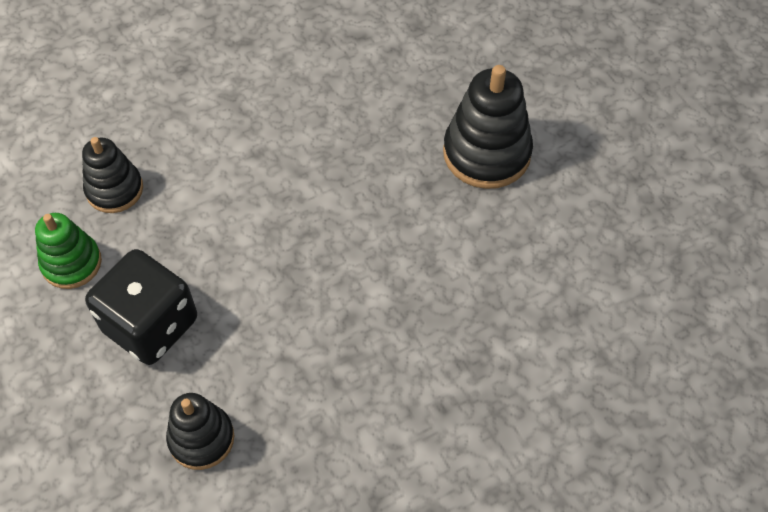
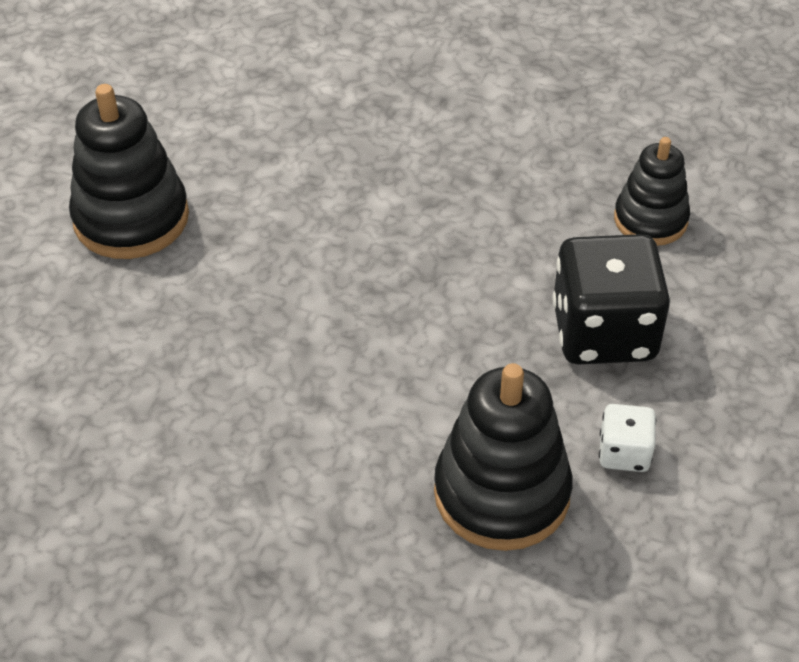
camera: 130 degrees left, 10 degrees down
(71, 263) = (624, 453): green stacking toy -> white dice
(114, 189) = (501, 493): black stacking toy -> black stacking toy, size x1.57

